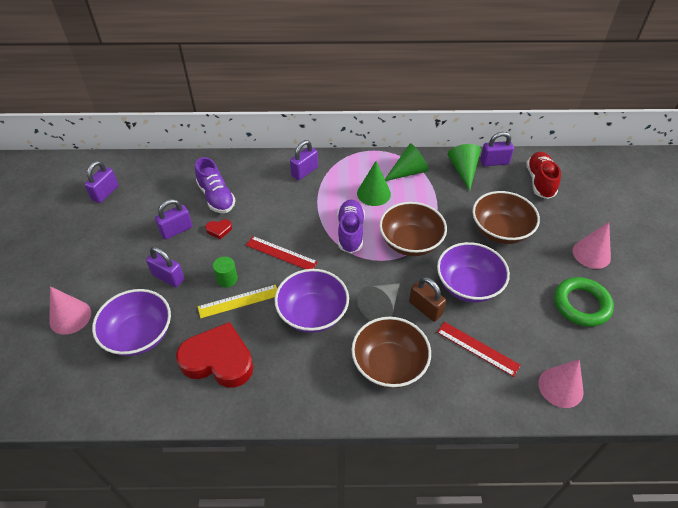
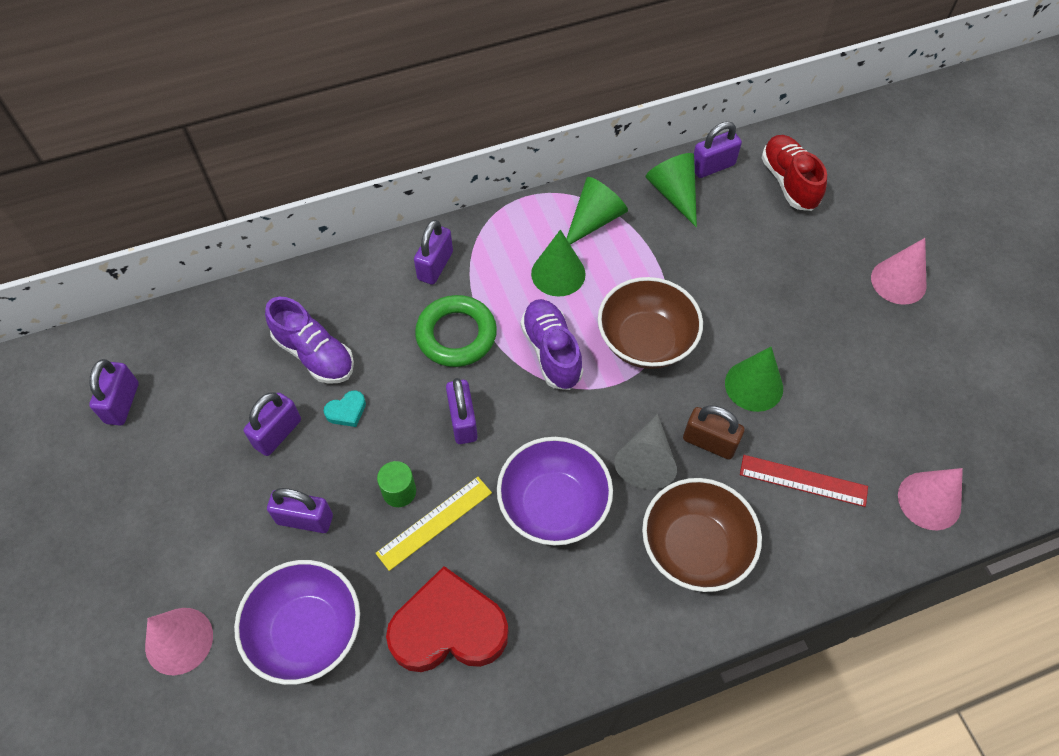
camera: 20 degrees left, 10 degrees up
(219, 230) = (347, 411): red heart -> turquoise heart
(281, 253) = (463, 421): red ruler -> purple padlock
(468, 285) = (754, 385): purple bowl -> green cone
(500, 230) = (764, 282): brown bowl -> none
(581, 304) = (912, 366): green ring -> green ring (456, 335)

